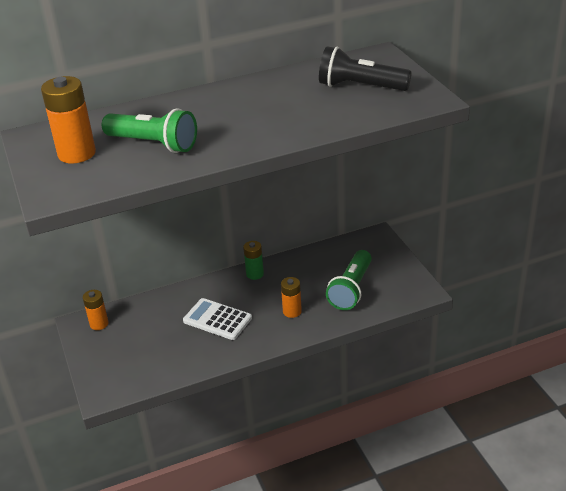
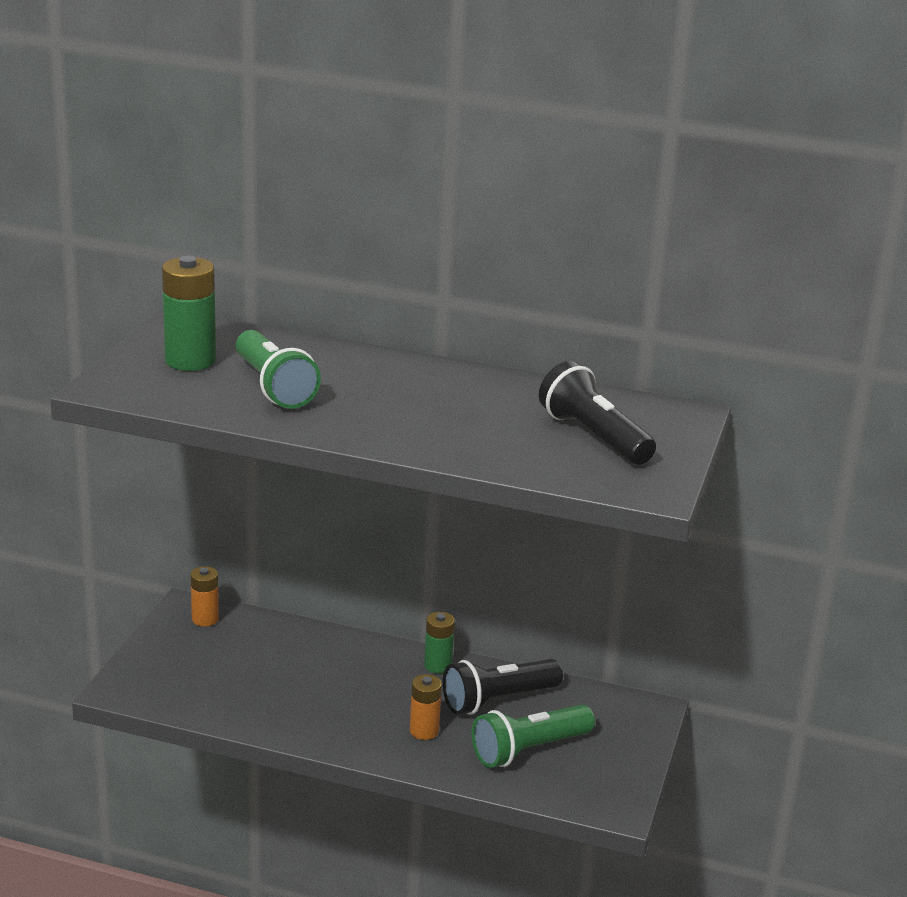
camera: 35 degrees right, 10 degrees down
(77, 154) = (190, 361): orange battery -> green battery
(217, 319) = (330, 689): white calculator -> none
(305, 274) = (497, 700): none -> black flashlight

